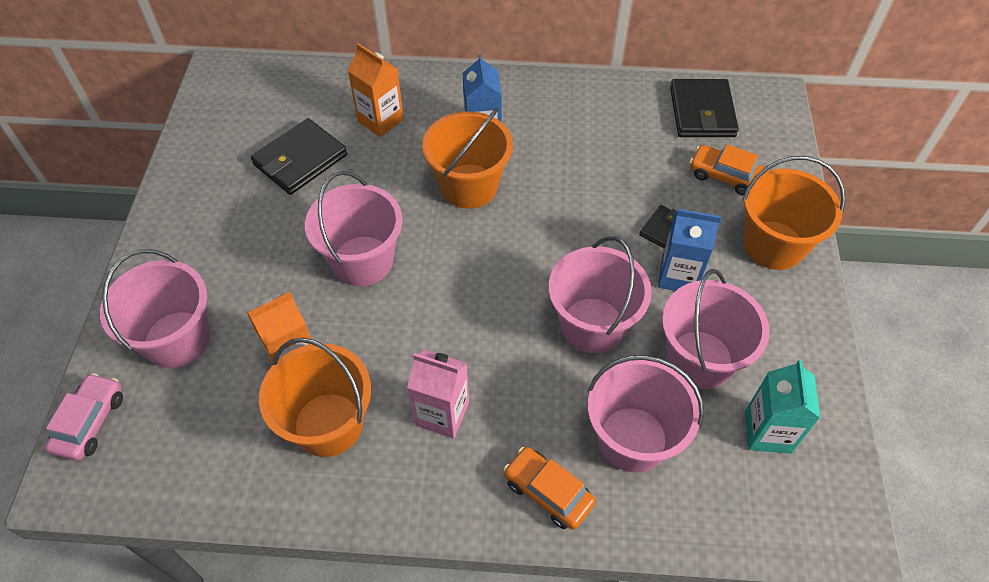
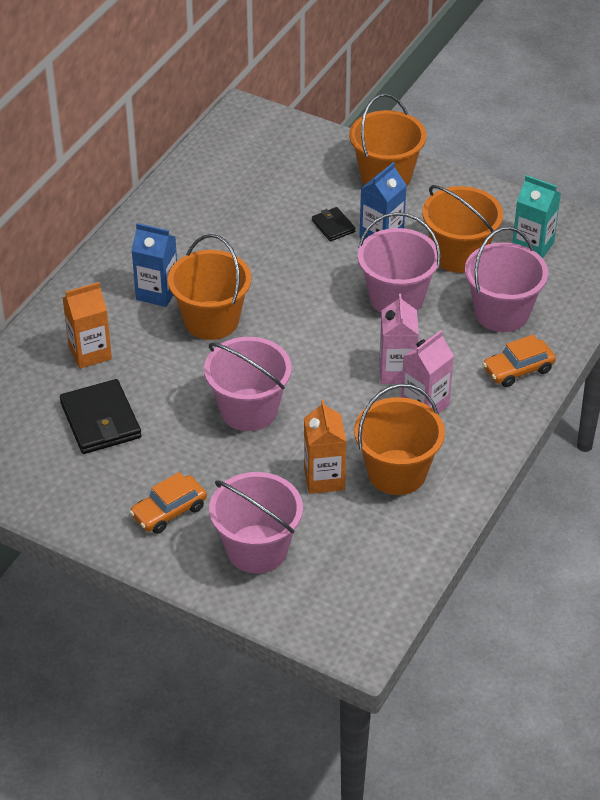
camera: 65 degrees left, 10 degrees down
(90, 422) = (309, 622): pink car -> none
(480, 368) = (397, 371): none -> pink carton
(700, 359) = (459, 255): pink bucket -> orange bucket
(702, 112) = (228, 156): black wallet -> none
(724, 176) = (304, 173): orange car -> orange car (169, 511)

